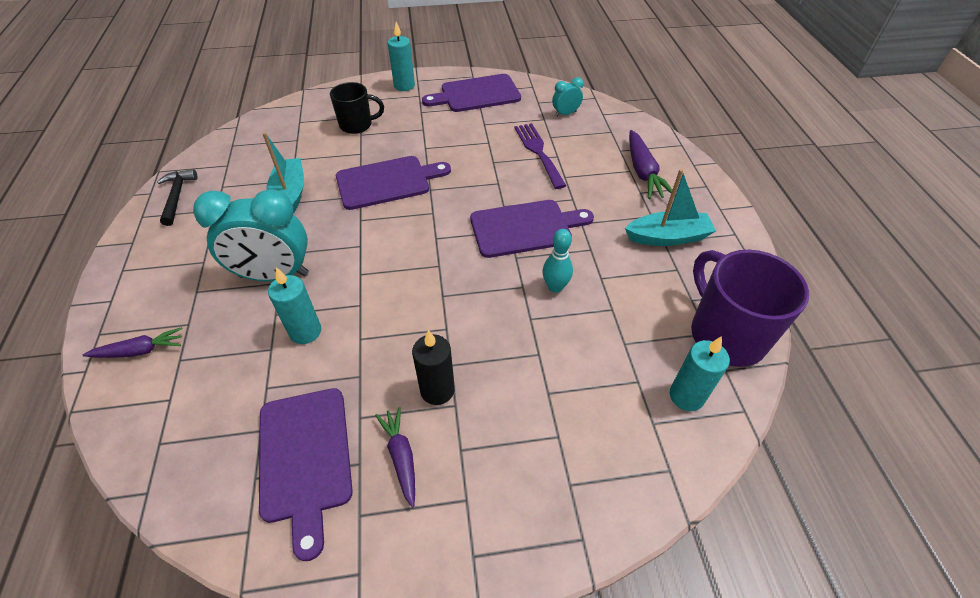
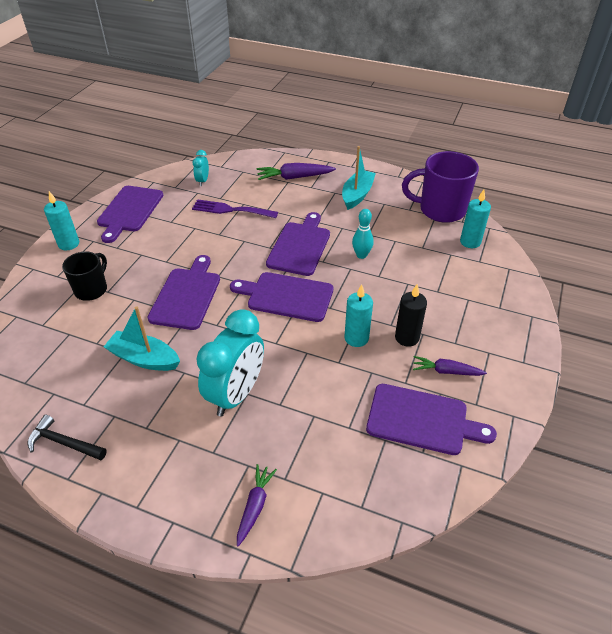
camera: 60 degrees left, 5 degrees down
(305, 331) = (311, 390): turquoise candle -> turquoise candle (356, 338)
(435, 252) = (286, 296): none -> purple cutting board
(643, 172) = (294, 177): purple carrot -> purple carrot turned 150 degrees clockwise

